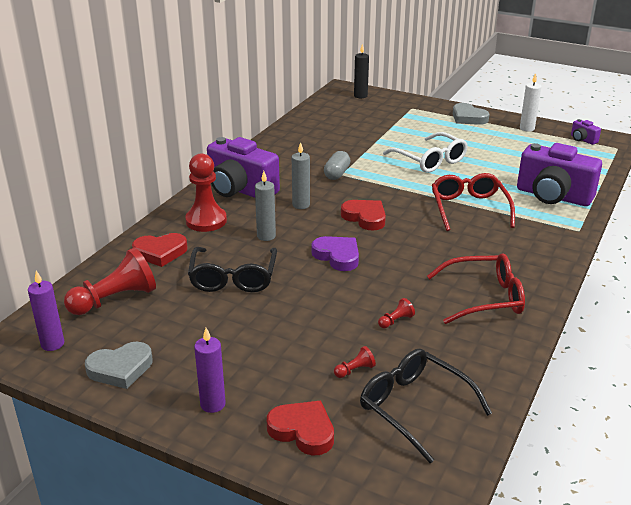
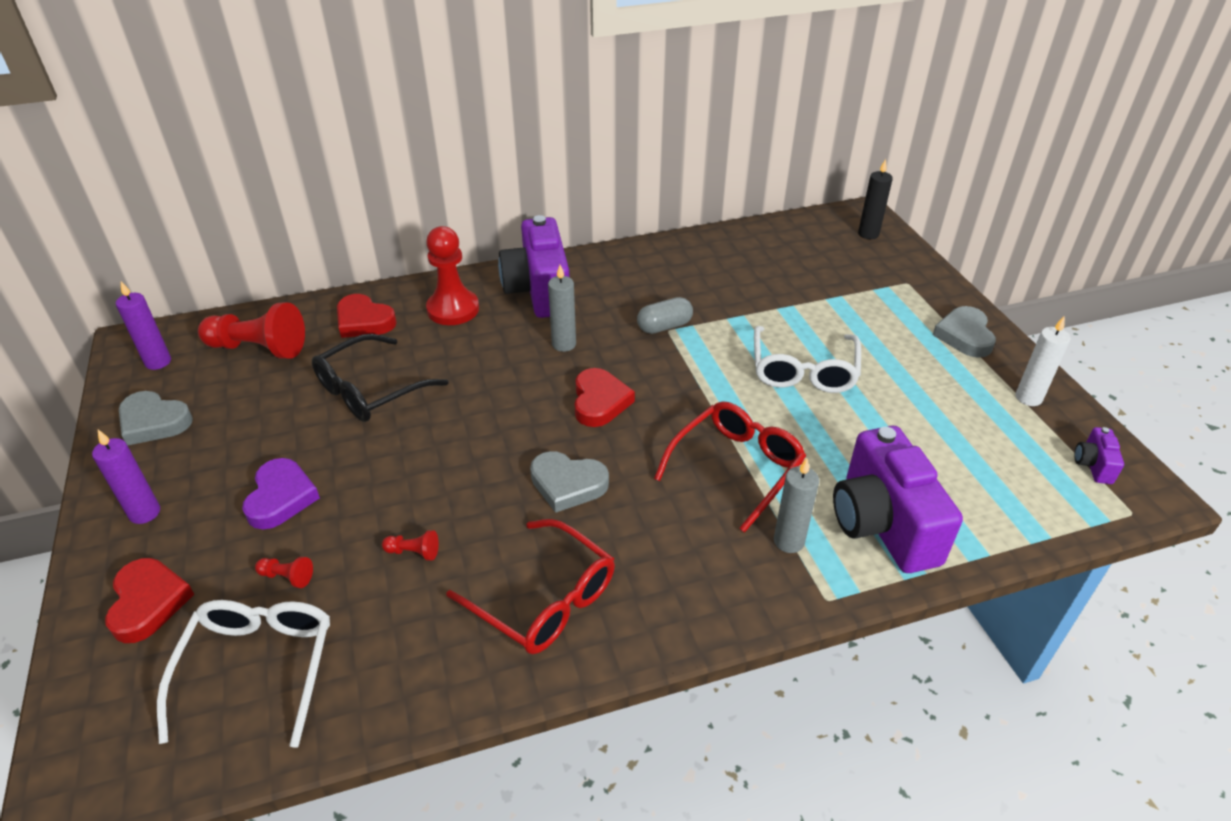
camera: 45 degrees right, 10 degrees up
(266, 236) = (472, 361): grey candle -> grey candle (788, 541)
(337, 256) = (494, 431): purple heart -> purple heart (281, 497)
(413, 255) = (568, 484): none -> grey heart
(415, 408) = (257, 669): black glasses -> white glasses

